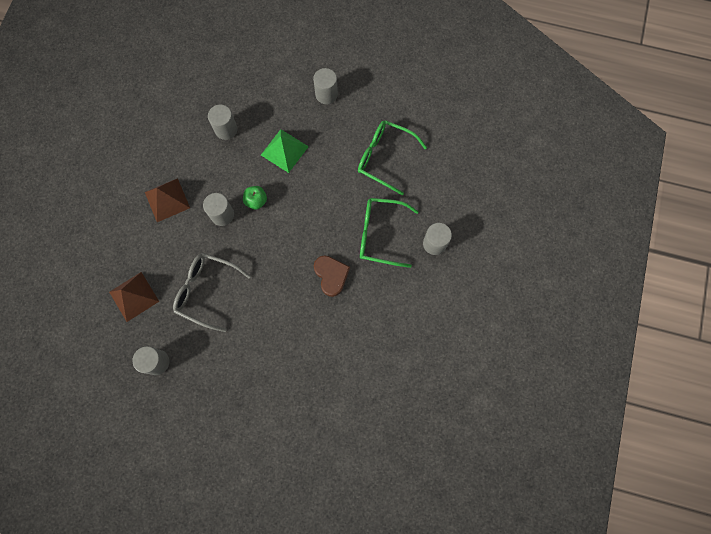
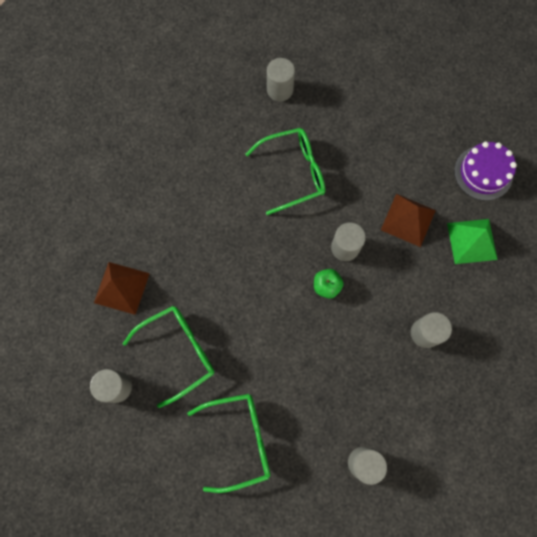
camera: 140 degrees right, 0 degrees up
(90, 190) = (483, 173): none -> purple cake
(134, 296) = (350, 121): brown pyramid -> brown pyramid (122, 288)
(206, 291) = (294, 172): grey glasses -> green glasses
(284, 150) = (347, 360): green pyramid -> green pyramid (472, 241)
(331, 275) = (194, 274): brown heart -> none

